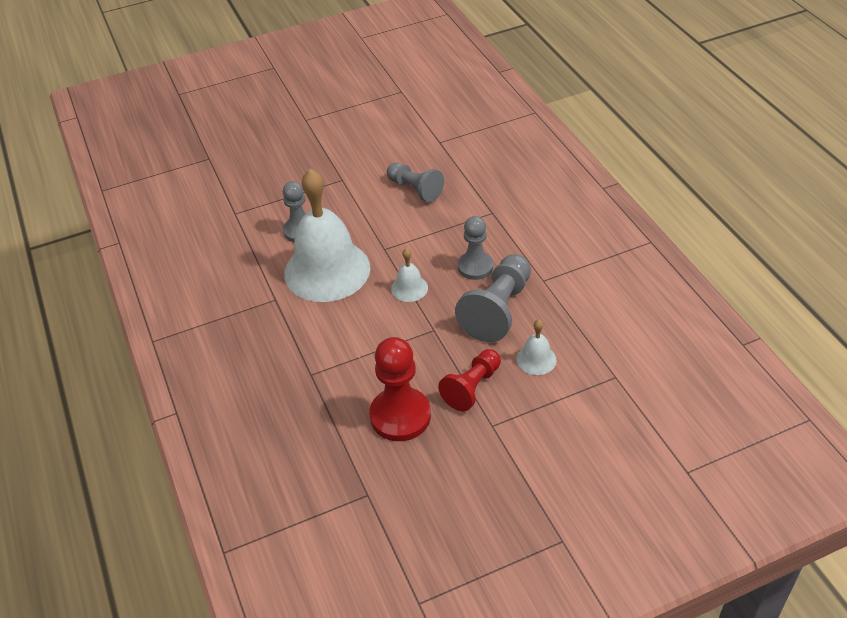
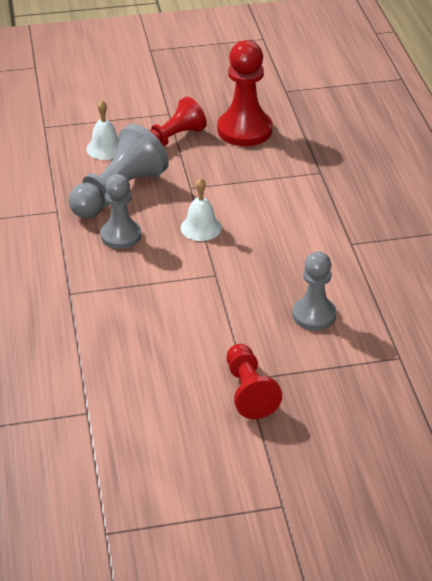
camera: 170 degrees left, 5 degrees down
(327, 270) = (288, 262): white bell -> none
(338, 172) = (249, 391): none -> red pawn
(415, 189) = (151, 342): grey pawn -> none

